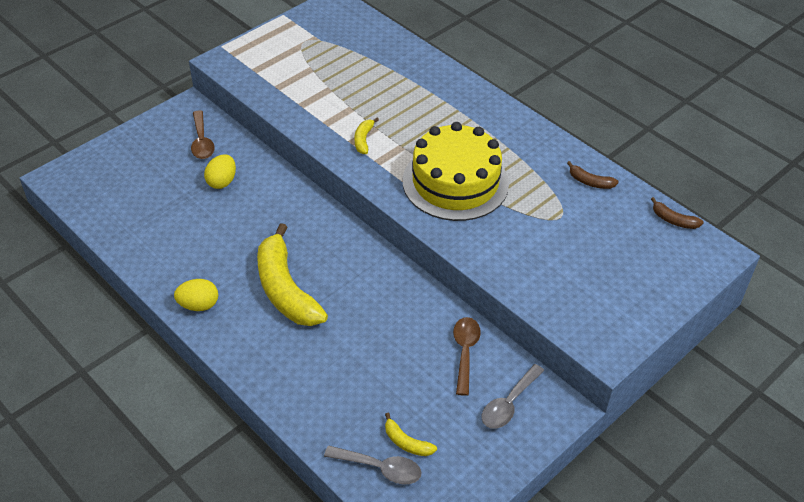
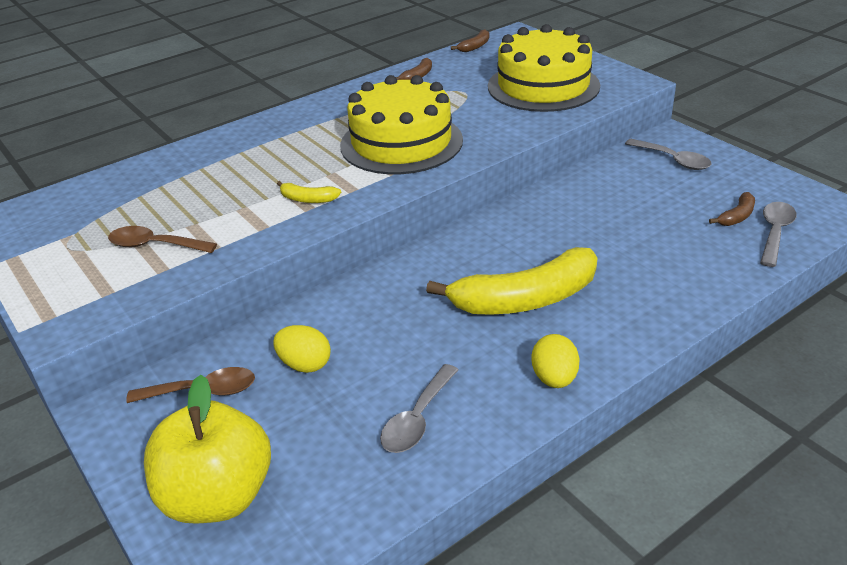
camera: 80 degrees left, 10 degrees down
(120, 164) = (218, 496): none -> yellow apple
(168, 239) = (417, 419): none -> grey spoon
(406, 442) = (737, 216): yellow banana -> brown banana
(465, 352) = (612, 180): brown spoon -> brown spoon (155, 245)
(583, 275) = (543, 86): none -> yellow cake

